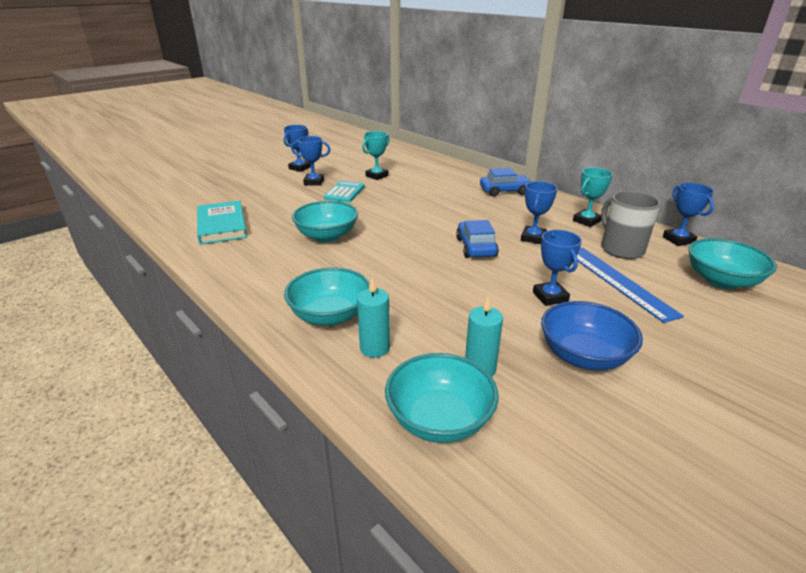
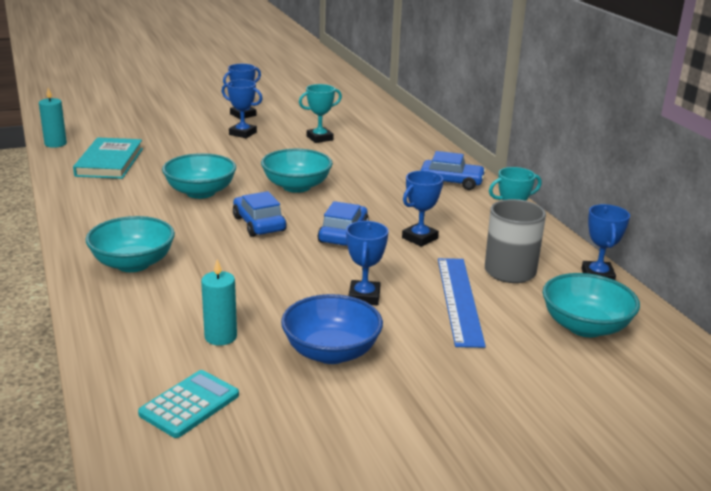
camera: 20 degrees right, 5 degrees down
(344, 192) = (264, 150): turquoise calculator -> turquoise calculator (189, 404)
(374, 348) = (145, 298): turquoise candle -> turquoise candle (55, 144)
(402, 253) = (259, 224): none -> blue car
(439, 419) = (144, 362): turquoise bowl -> turquoise bowl (296, 186)

